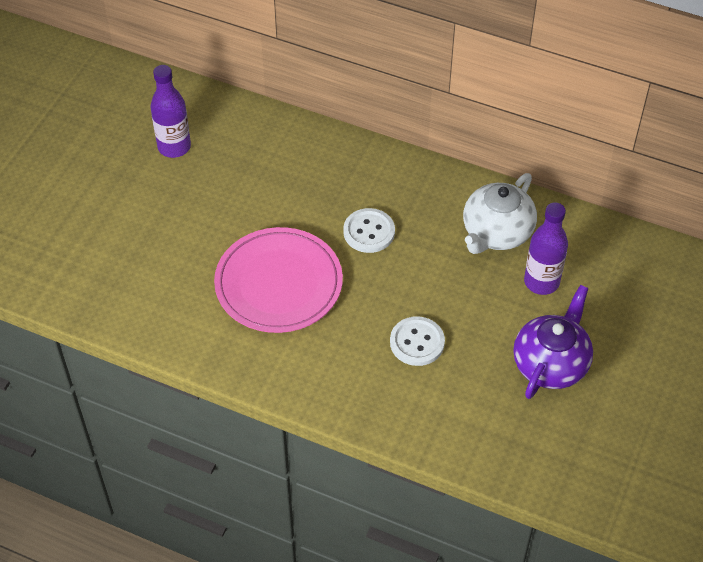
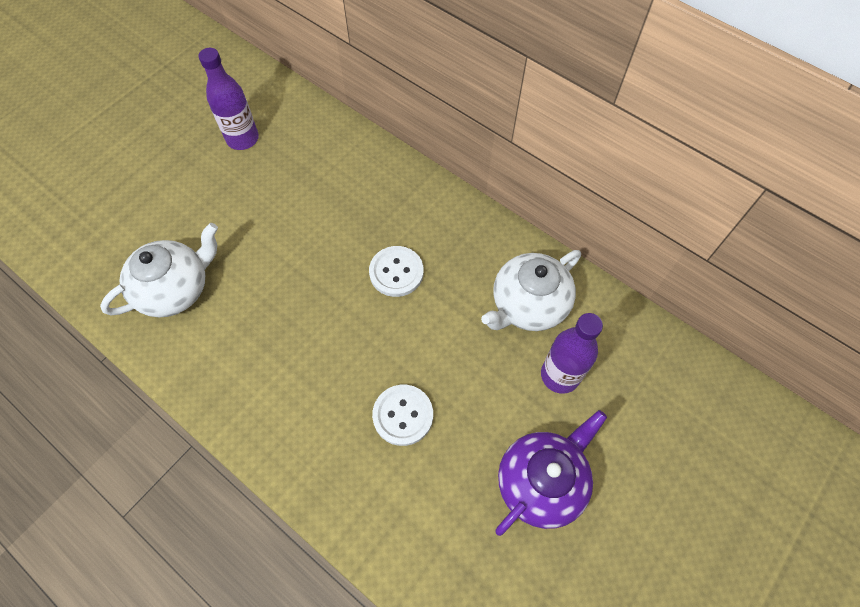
camera: 15 degrees right, 10 degrees up
(169, 289) = (176, 289): none -> white teapot
(278, 284) = (285, 309): pink plate -> none

